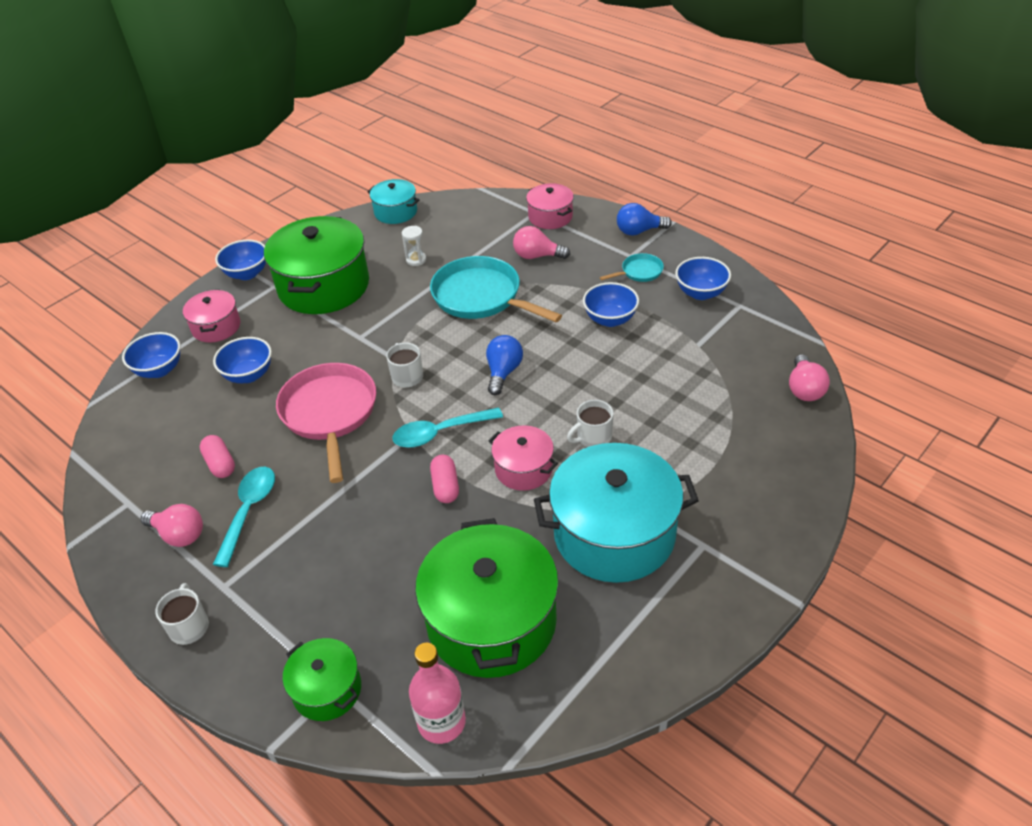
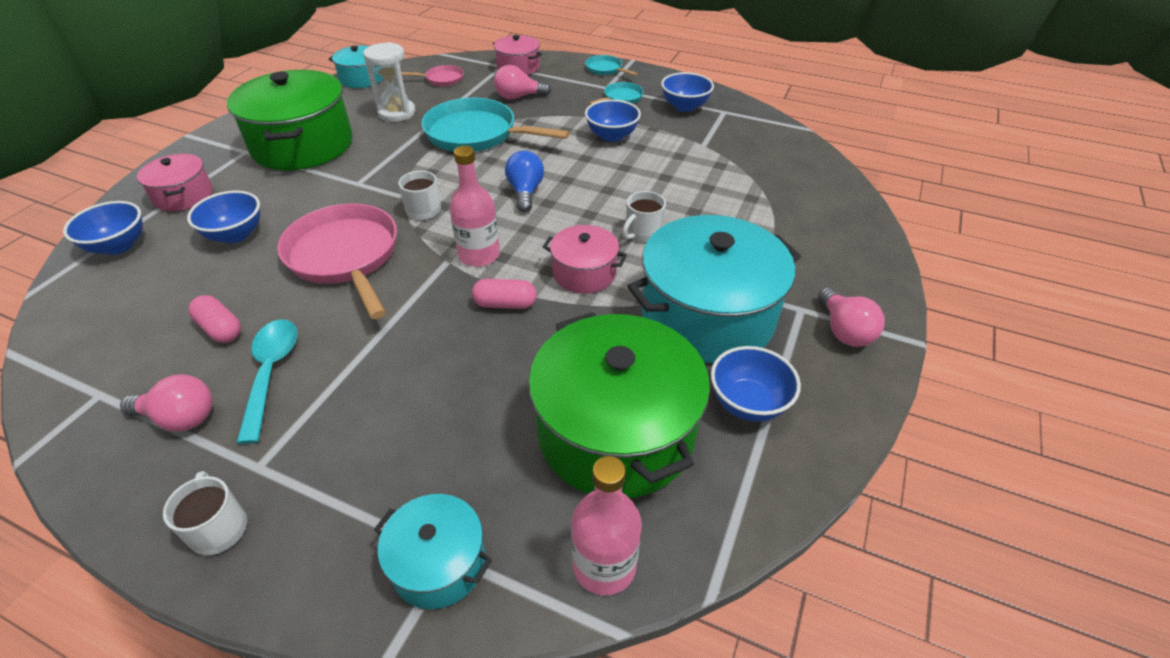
camera: 20 degrees left, 0 degrees up
(247, 273) = (210, 145): blue bowl -> blue bowl (748, 403)
(327, 689) = (439, 563): green pot -> turquoise pot
(416, 260) = (397, 113): white hourglass -> white hourglass, size x1.77
(440, 433) = (479, 255): turquoise spoon -> pink bottle
(445, 486) = (505, 304): pink capsule -> pink capsule turned 60 degrees counterclockwise
(470, 223) = (442, 79): none -> pink pan
(639, 231) = (605, 69): blue light bulb -> turquoise pan
(804, 389) = (817, 165): pink light bulb -> pink light bulb (844, 330)

